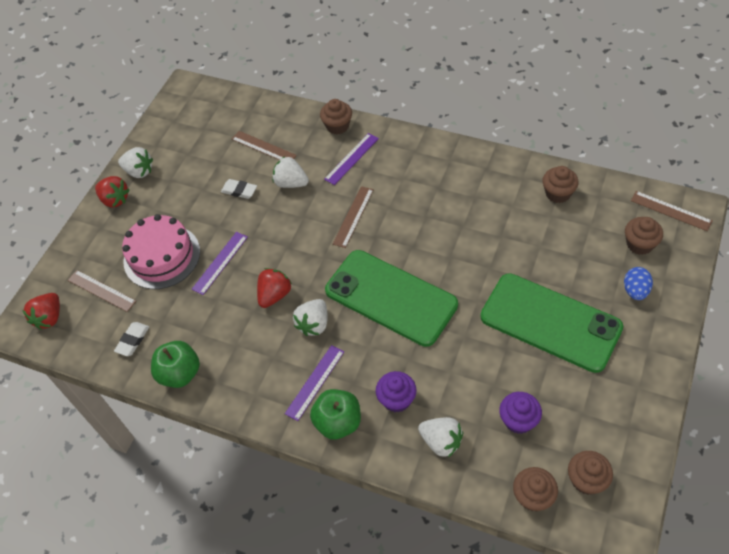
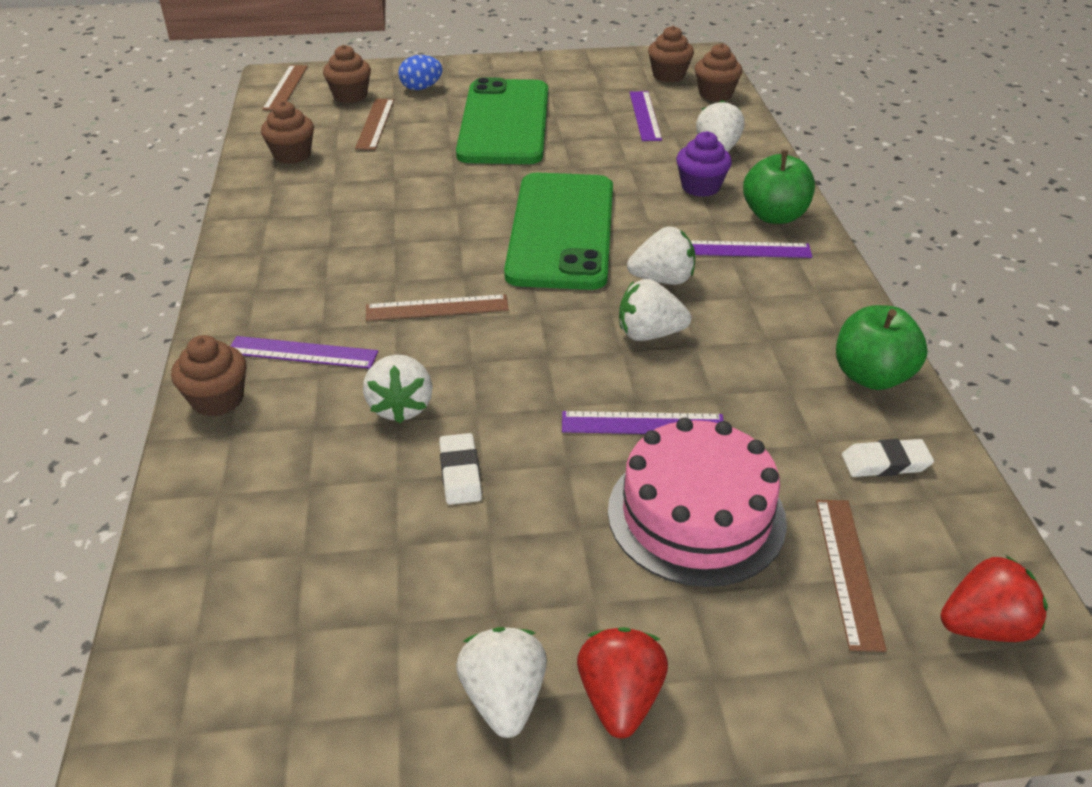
camera: 125 degrees left, 15 degrees down
(263, 147) = (319, 487): brown ruler -> brown ruler (375, 124)
(275, 295) = (649, 334): red strawberry -> white strawberry
(518, 420) = (644, 115): purple cupcake -> purple ruler

